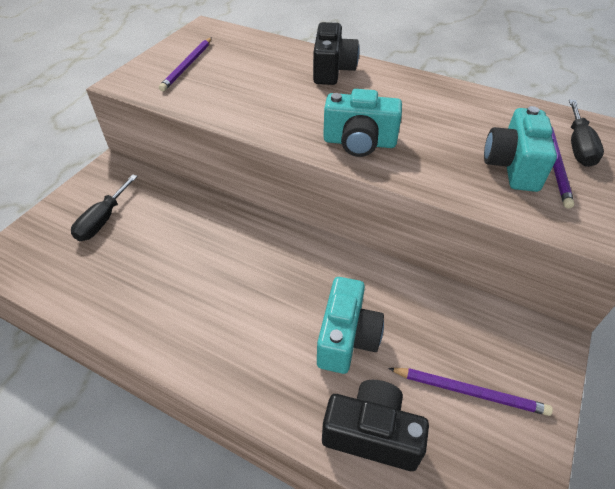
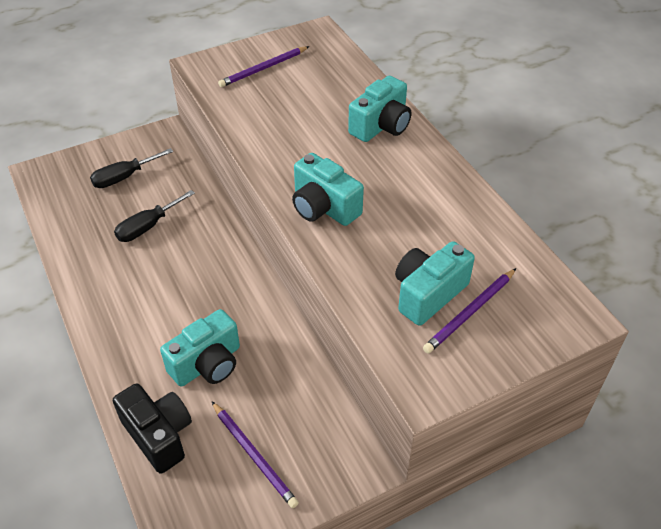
camera: 35 degrees right, 0 degrees up
(332, 70) = (381, 126): black camera -> turquoise camera
(578, 146) = (516, 309): black screwdriver -> black screwdriver (148, 227)

